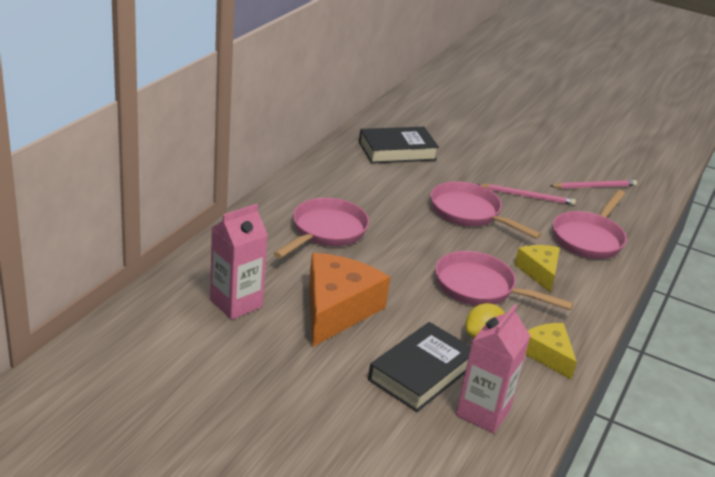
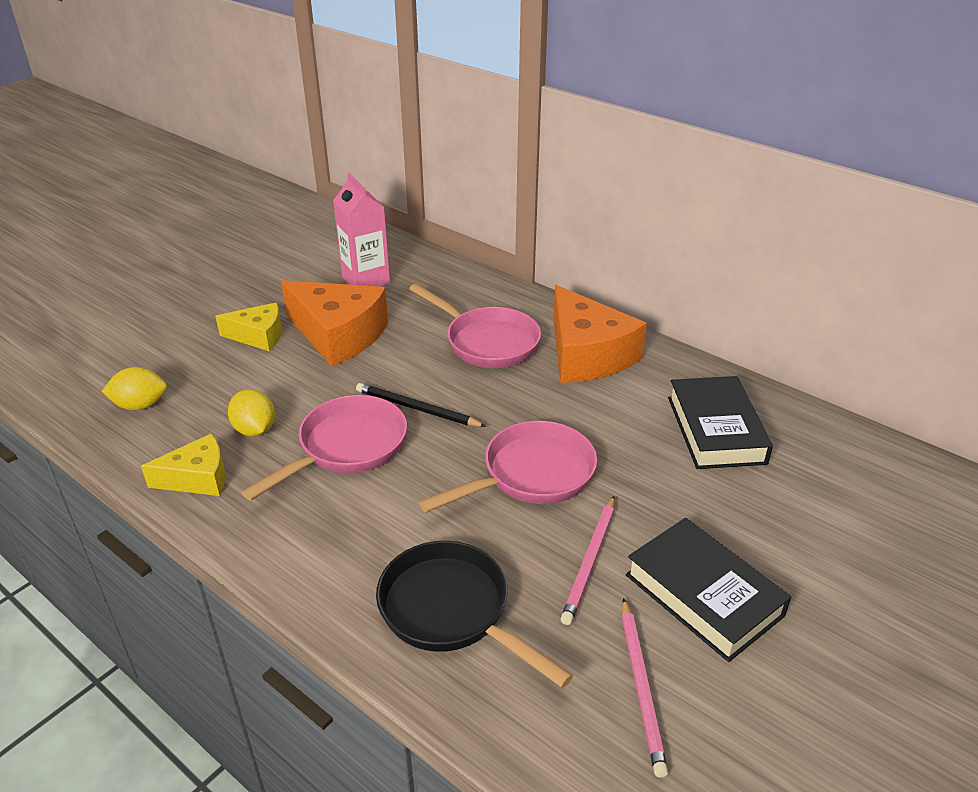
camera: 105 degrees right, 5 degrees up
(330, 190) = (587, 355): none -> orange cheese
(421, 373) = (218, 375): black book -> black book (703, 595)
(423, 260) = (417, 408): none -> black pencil
(483, 412) = (140, 405): pink carton -> yellow lemon
(539, 272) = (369, 516): yellow cheese -> yellow cheese (258, 336)
(589, 238) = (451, 611): pink pan -> black pan

